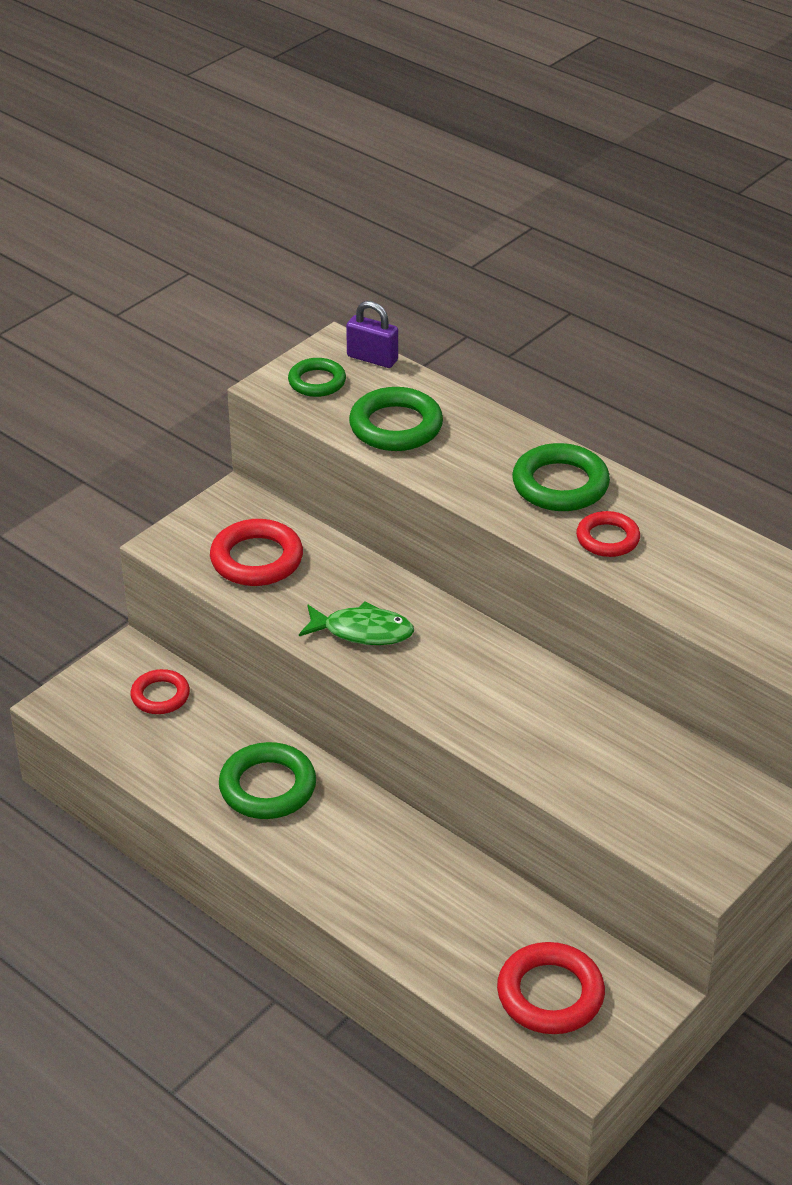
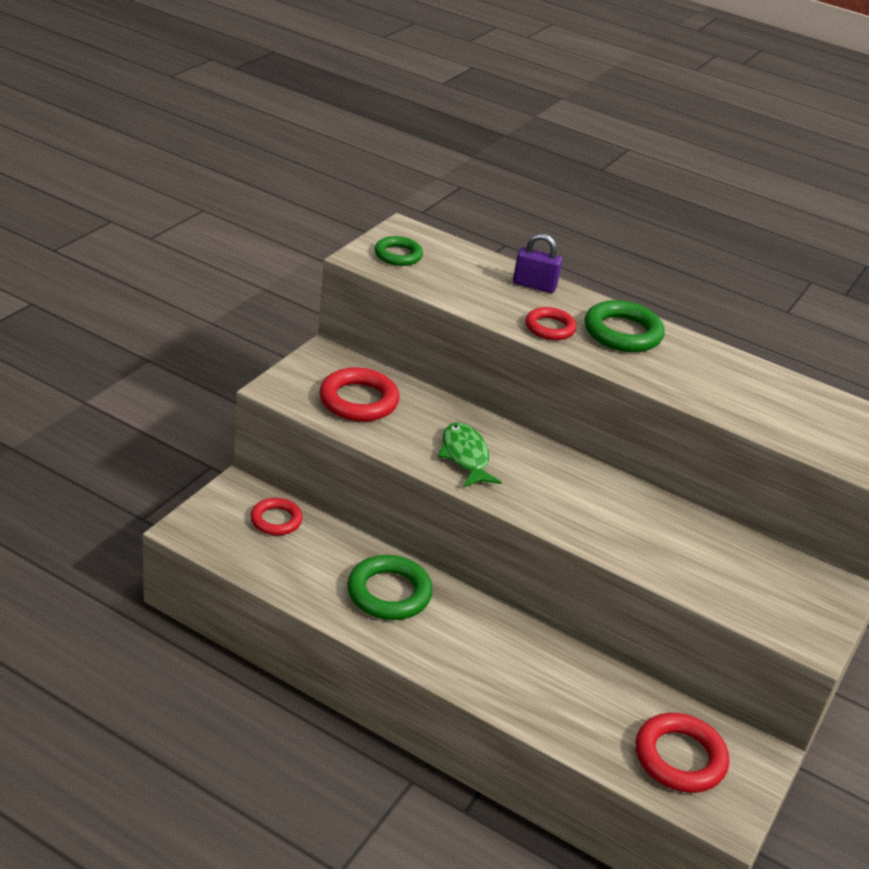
camera: 15 degrees left, 5 degrees down
(363, 631) = (465, 456): green fish -> green fish turned 105 degrees counterclockwise
(372, 358) = (437, 239): purple padlock -> purple padlock (534, 285)
(396, 426) = (474, 288): green ring -> none
(607, 539) = (676, 373): red ring -> red ring (550, 328)

